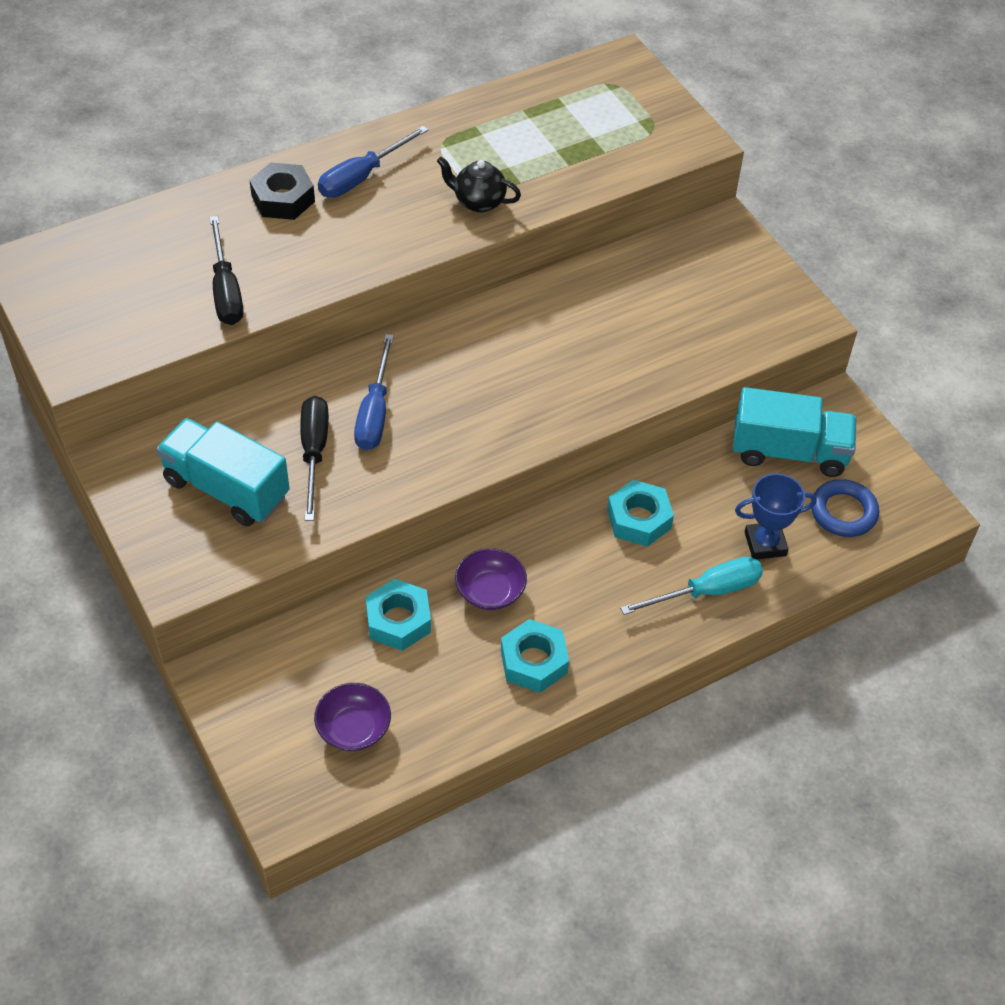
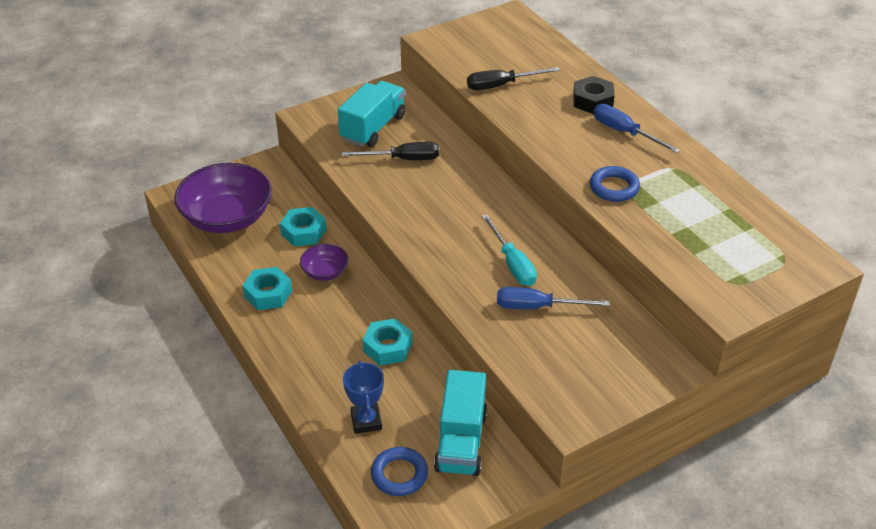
camera: 90 degrees right, 10 degrees down
(353, 728) = (227, 218): purple bowl -> purple bowl, size x2.08
(375, 412) = (439, 182): blue screwdriver -> blue screwdriver (538, 307)
(478, 202) = (614, 187): black teapot -> blue ring
(706, 592) = (322, 384): turquoise screwdriver -> turquoise screwdriver (512, 263)

